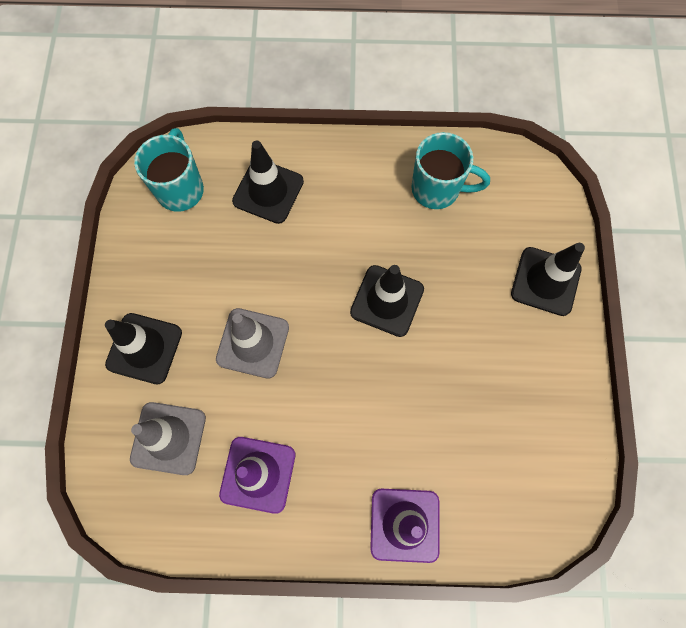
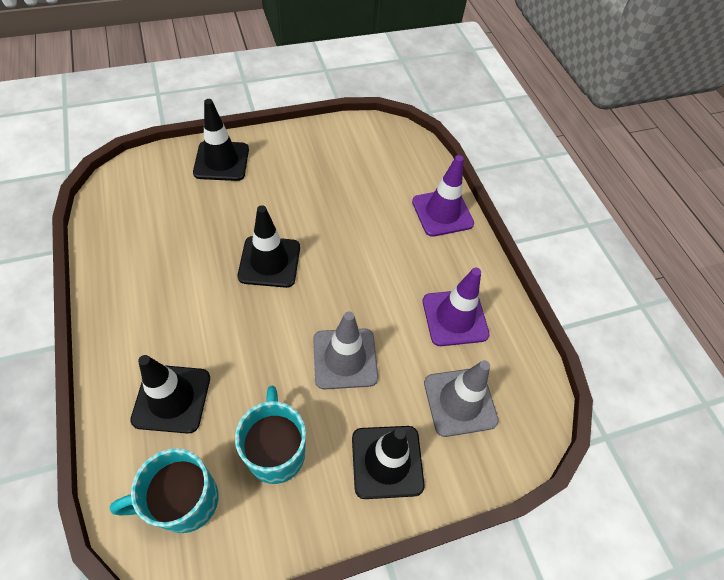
camera: 115 degrees left, 15 degrees down
(437, 189) = (145, 247): turquoise mug -> turquoise mug (276, 451)

